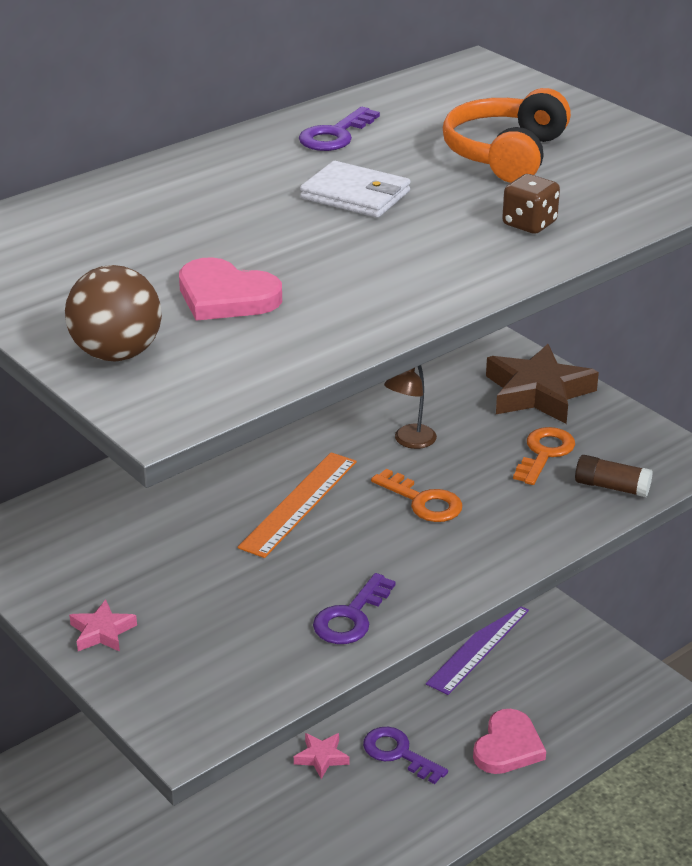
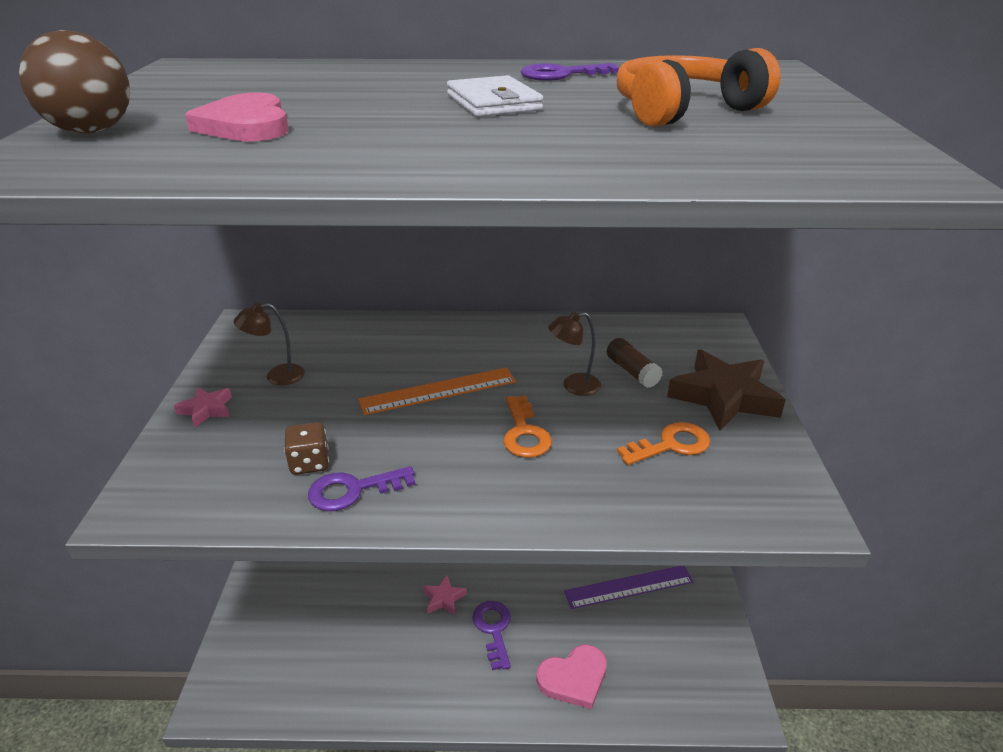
camera: 40 degrees right, 0 degrees up
(119, 569) = (277, 376): none -> brown lamp
(529, 224) = (602, 152): brown dice -> brown dice (309, 463)
(611, 487) = (699, 503): brown glue stick -> brown glue stick (632, 371)

